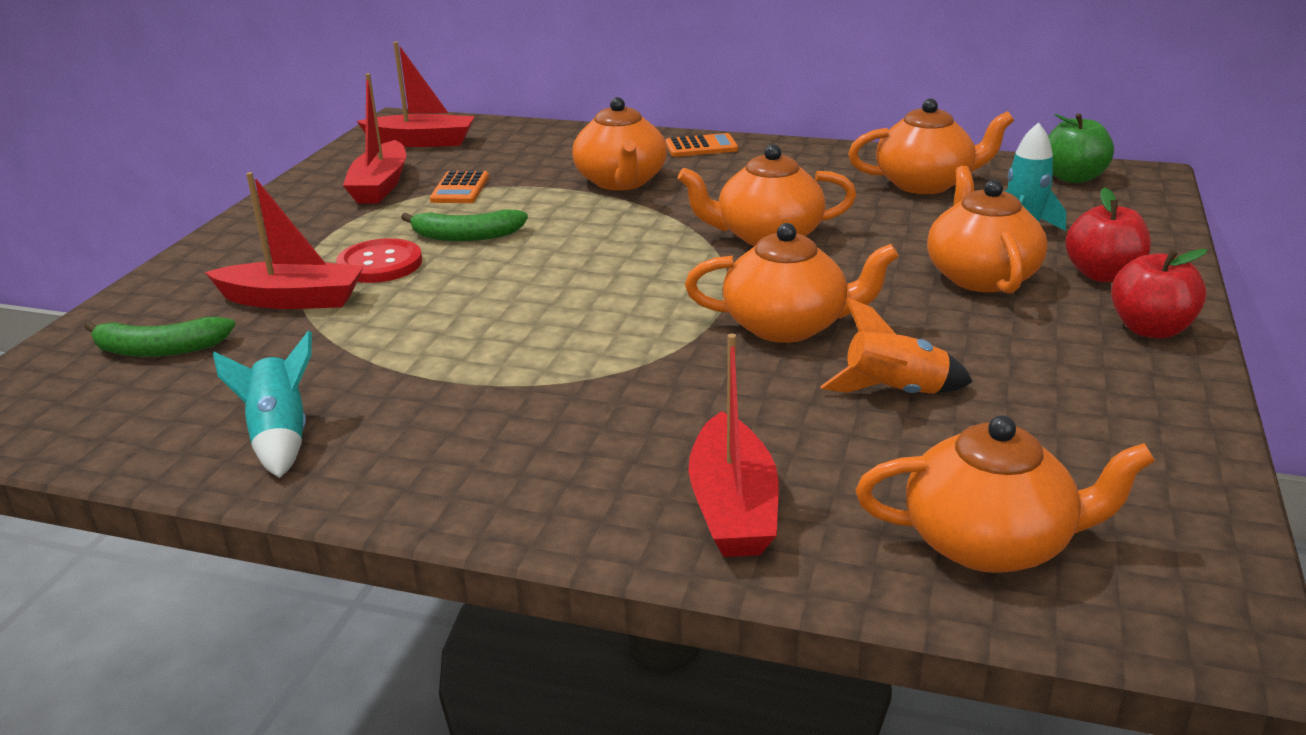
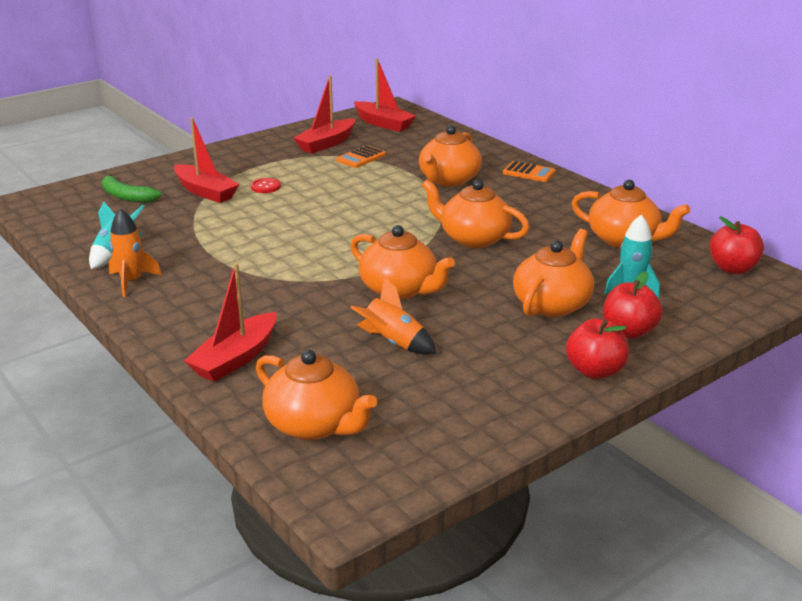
camera: 35 degrees right, 0 degrees up
(379, 469) = (131, 281): none -> orange rocket
(380, 264) = (265, 187): red button -> red button, size x0.61
(466, 236) = (324, 185): green banana -> none
(1073, 178) = (732, 268): green apple -> red apple

